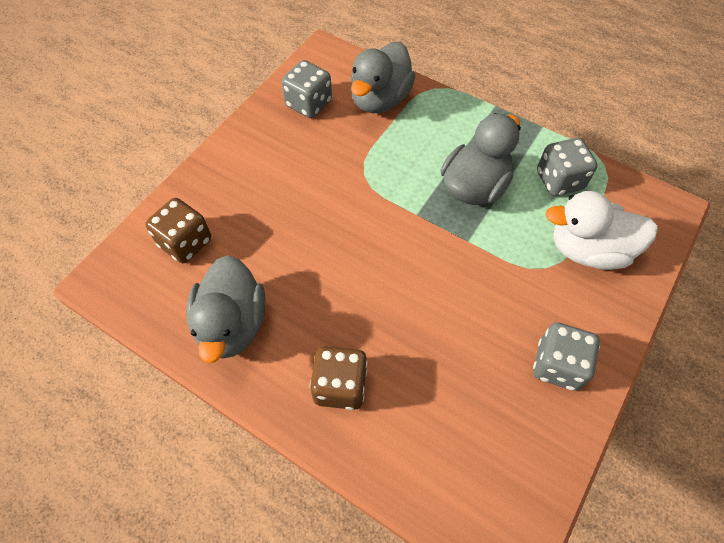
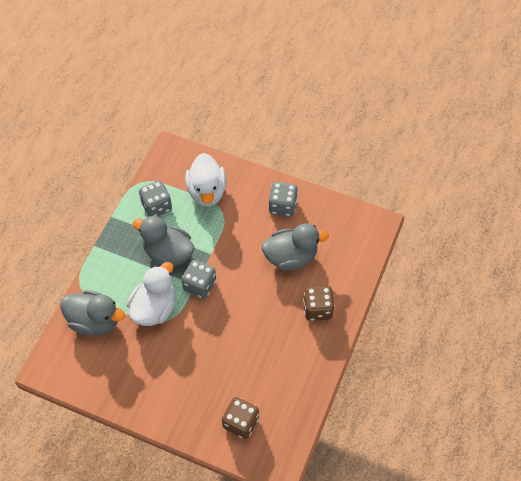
camera: 100 degrees left, 0 degrees up
(232, 324) = (293, 376): grey duck -> grey duck (291, 257)
(309, 104) = (104, 370): grey dice -> grey dice (199, 285)
(386, 162) = (154, 308): none -> white duck

